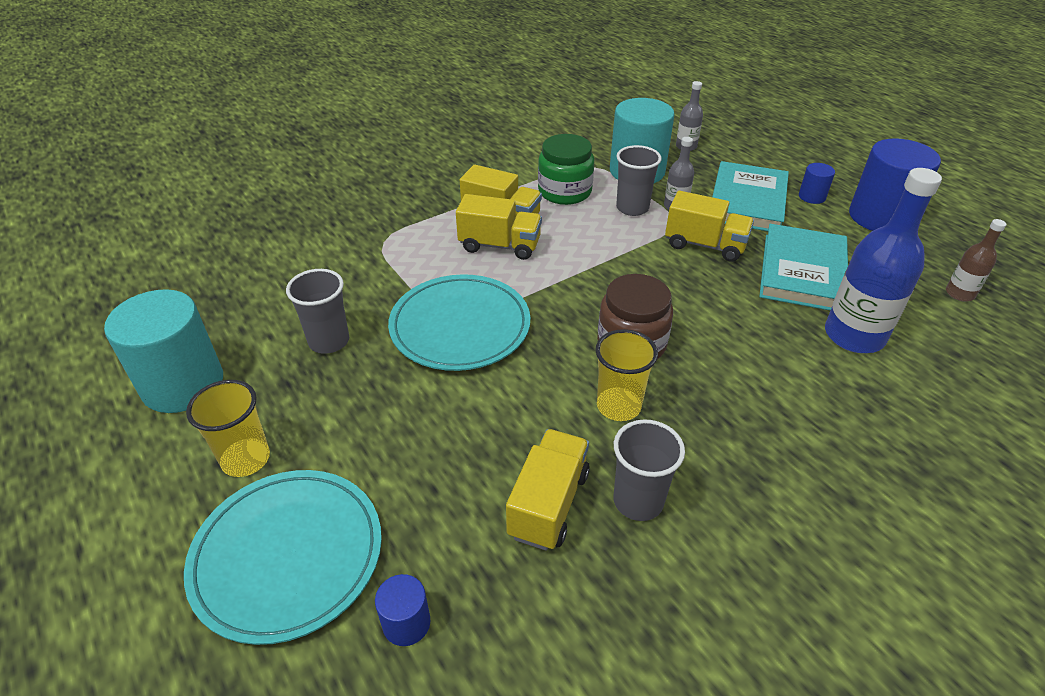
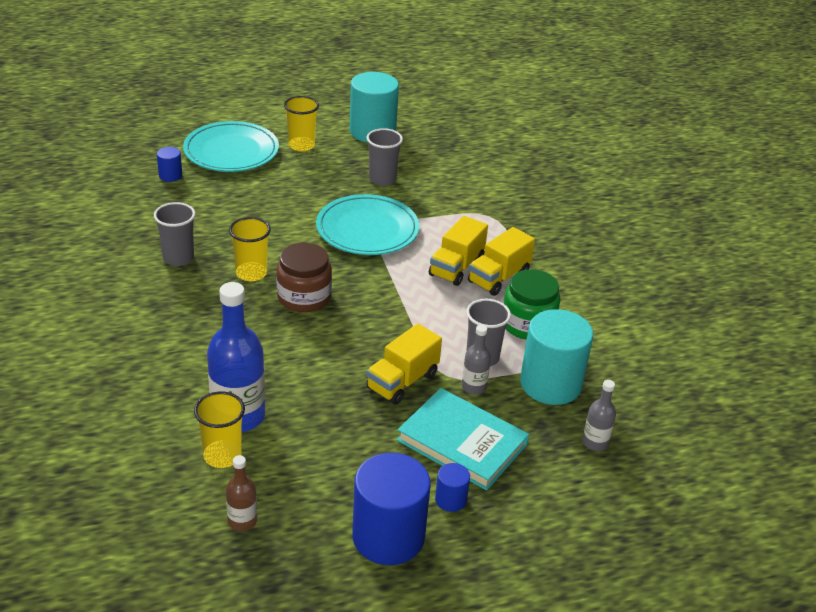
camera: 105 degrees right, 5 degrees down
(548, 504) = (201, 228): yellow truck -> none
(802, 272) = (332, 426): turquoise book -> none
(911, 330) = (222, 455): none -> yellow cup

